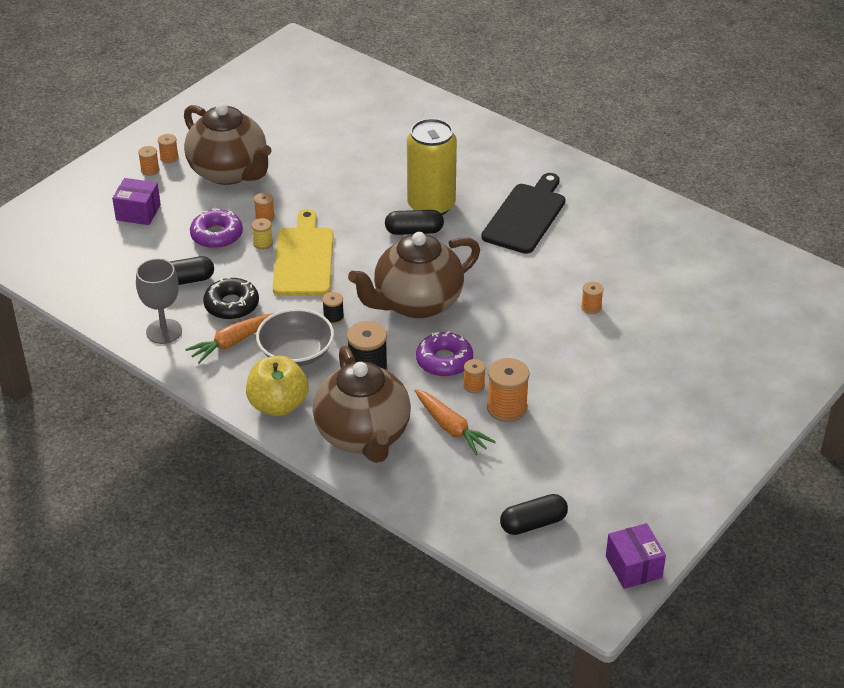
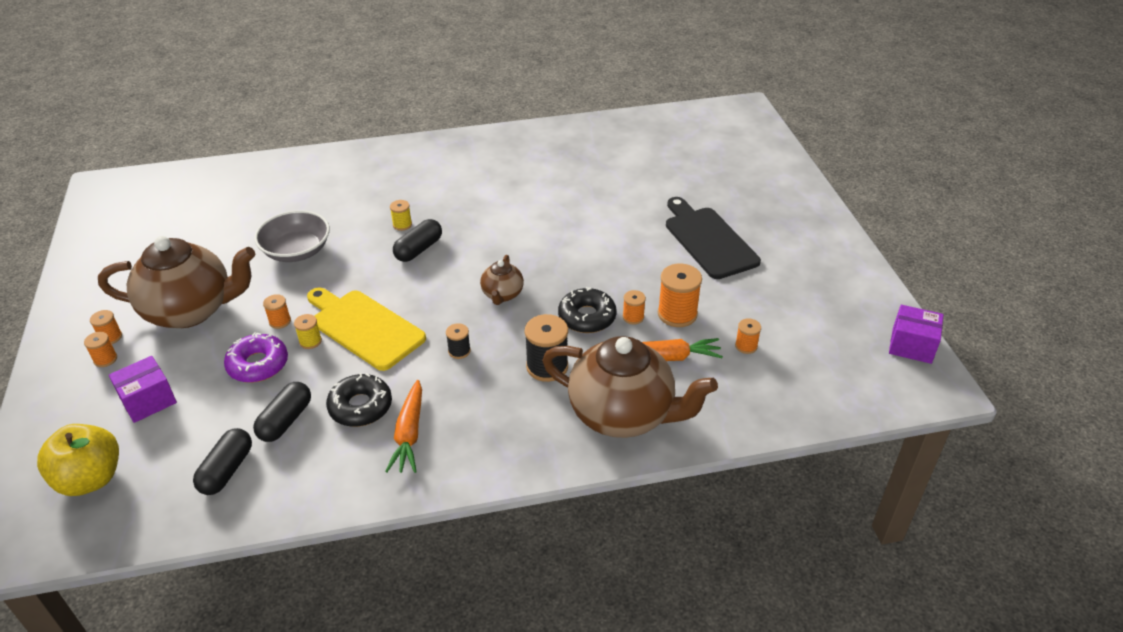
camera: 50 degrees left, 0 degrees up
(164, 331) = (333, 476): grey goblet -> none
(278, 405) = (526, 449): yellow apple -> yellow apple (90, 479)
(296, 352) = (473, 399): grey bowl -> grey bowl (296, 251)
(416, 303) = (502, 295): brown teapot -> brown teapot, size x0.47
(431, 205) = (402, 225): yellow can -> yellow spool
(444, 361) = (587, 317): purple donut -> black donut
(526, 216) = (480, 188): black cutting board -> black cutting board (708, 240)
(533, 523) = (820, 372): black capsule -> black capsule (227, 470)
(591, 307) = (615, 213): orange spool -> orange spool (746, 346)

